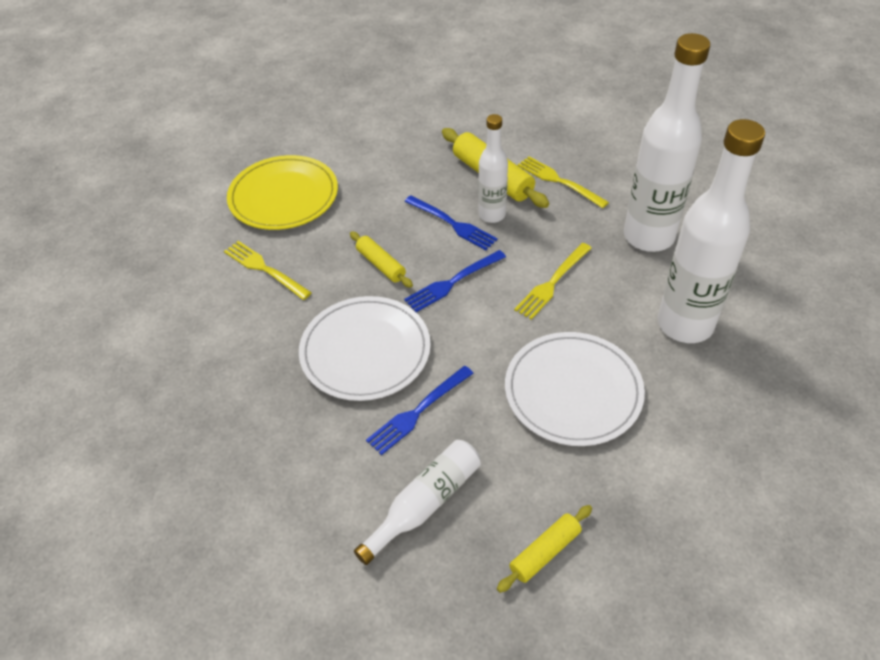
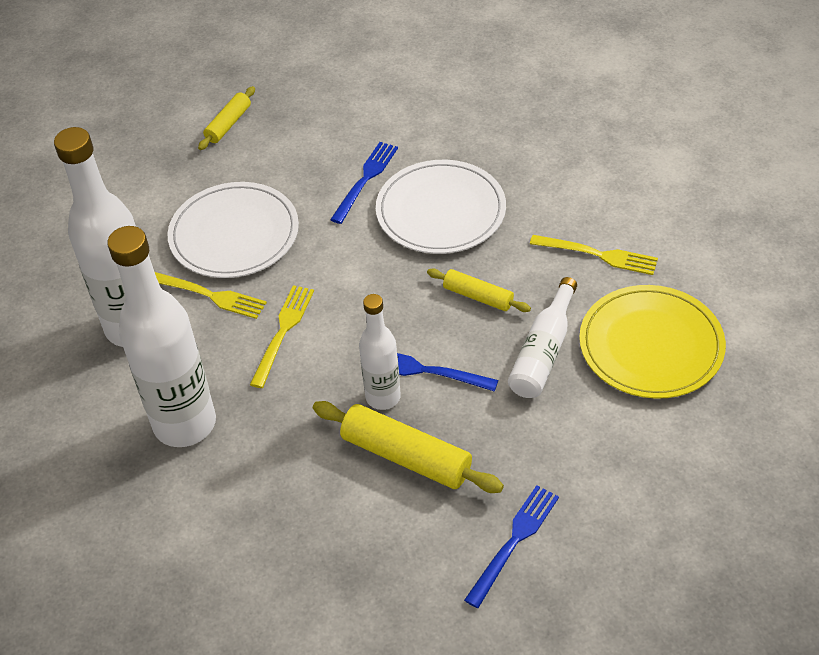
camera: 160 degrees right, 0 degrees up
(425, 503) = (328, 125): white bottle -> white bottle (543, 352)
(452, 282) = (390, 300): blue fork -> blue fork (514, 541)
(558, 181) = (316, 477): yellow fork -> yellow fork (210, 295)

